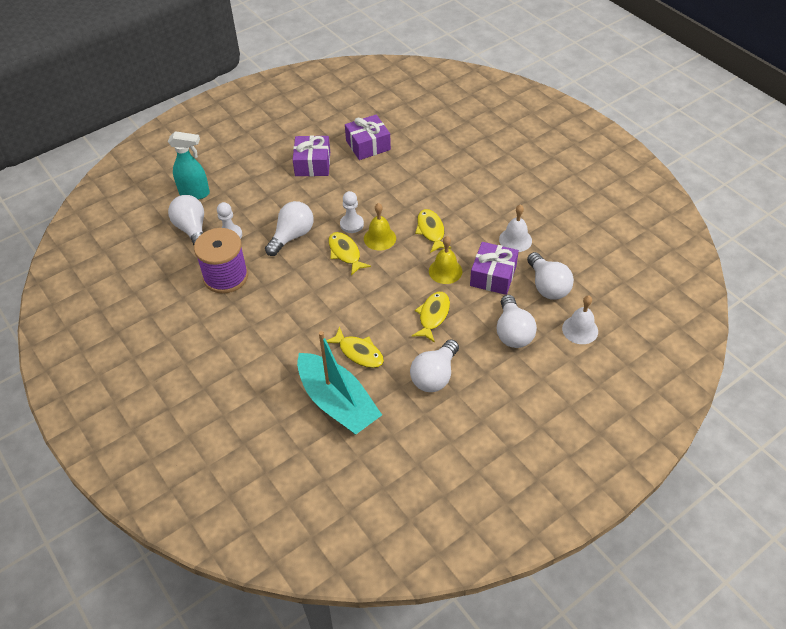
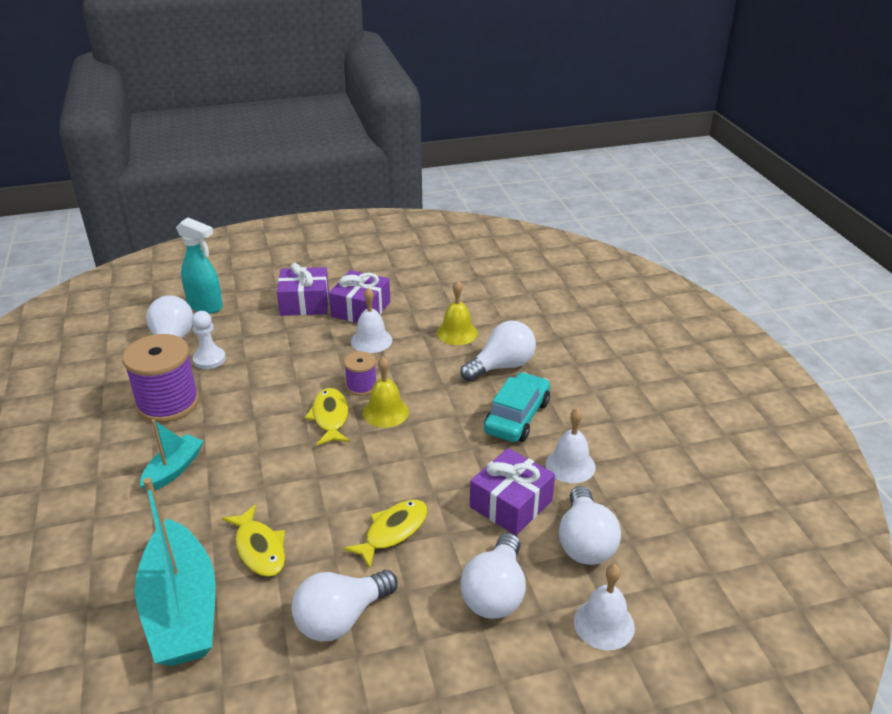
camera: 20 degrees right, 15 degrees down
(266, 321) = (174, 470): none -> turquoise boat
(292, 236) = (279, 380): white light bulb -> white light bulb (502, 366)
(336, 187) = (371, 340): none -> white bell
(352, 224) = (361, 386): white pawn -> purple spool
(368, 145) = (441, 305): purple gift -> purple gift (305, 303)
(431, 231) = (458, 421): yellow fish -> none
(445, 271) = (447, 477): yellow bell -> yellow bell (457, 333)
(466, 216) = (517, 417): none -> turquoise car

